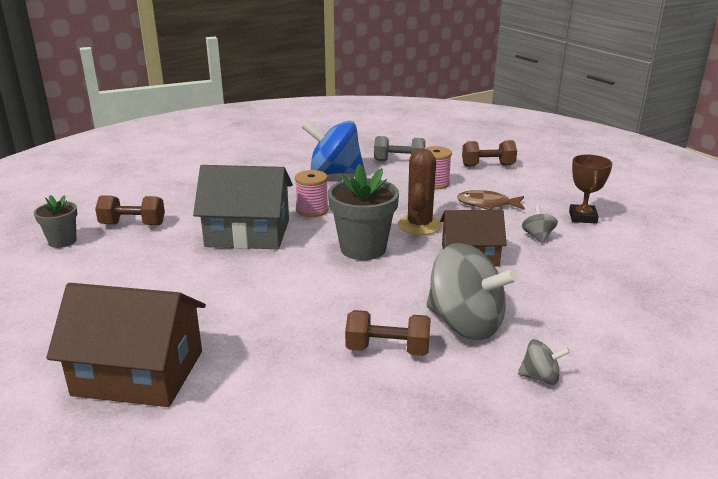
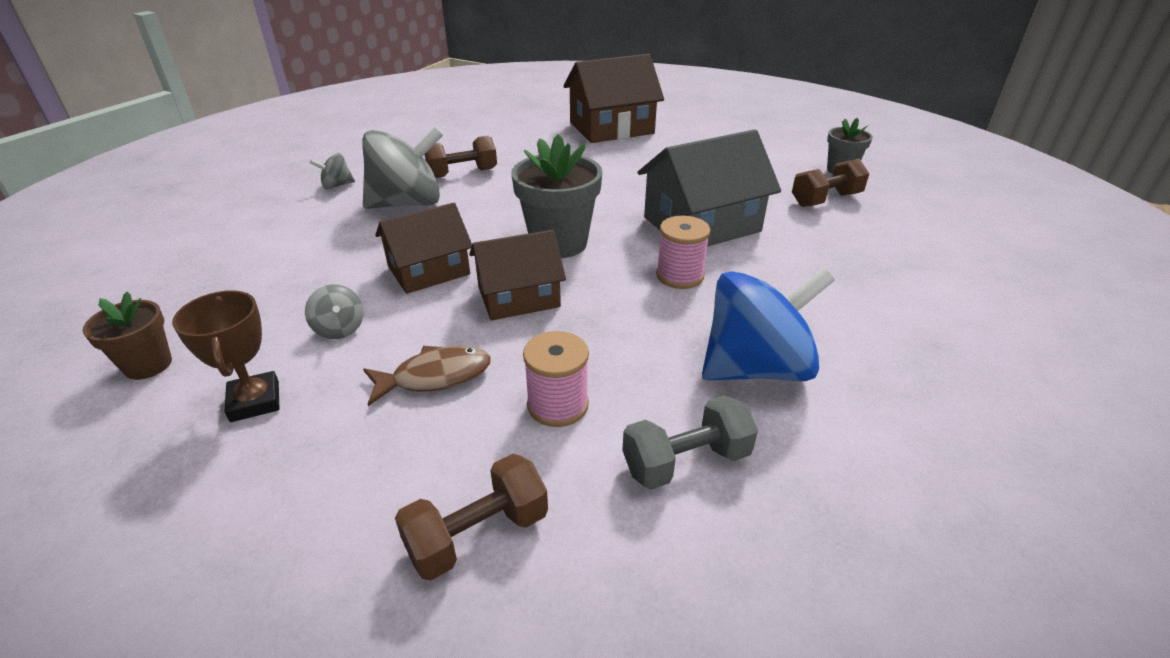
camera: 150 degrees right, 10 degrees up
(419, 225) = (518, 297): brown cactus -> brown house
(465, 324) = (407, 203): grey spinning top -> grey spinning top turned 150 degrees clockwise
(655, 247) = (148, 365): none -> brown flower pot

